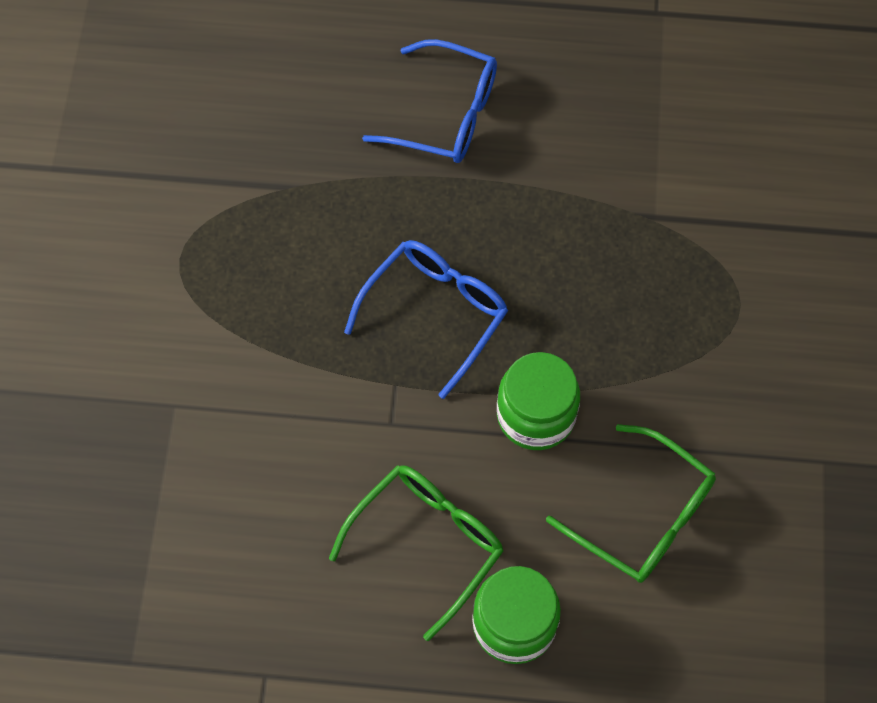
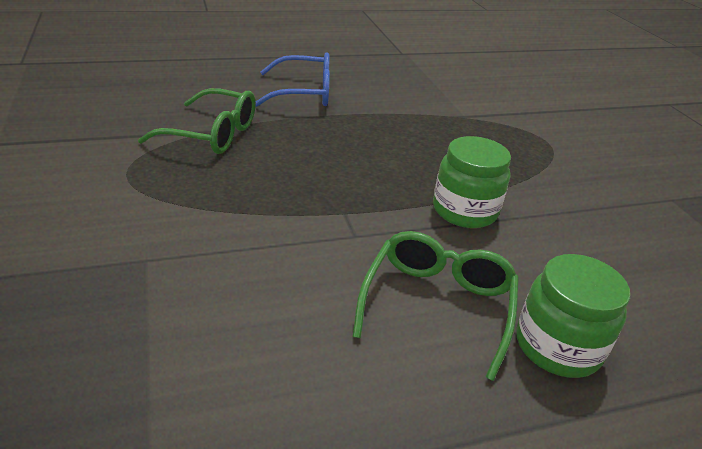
camera: 25 degrees left, 30 degrees down
(435, 313) = (352, 172): blue glasses -> none
(644, 516) = (591, 250): green glasses -> green glasses (212, 134)

